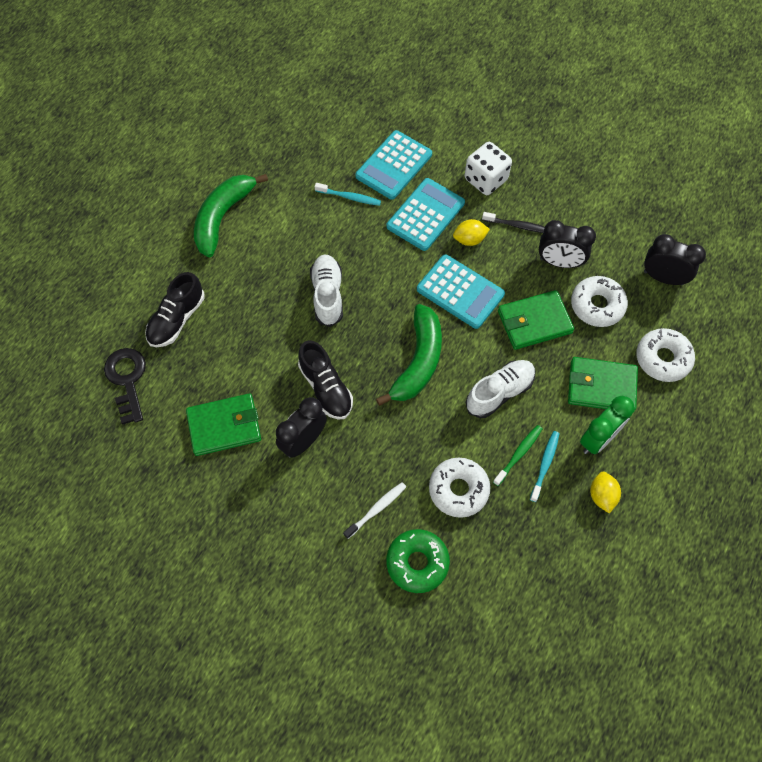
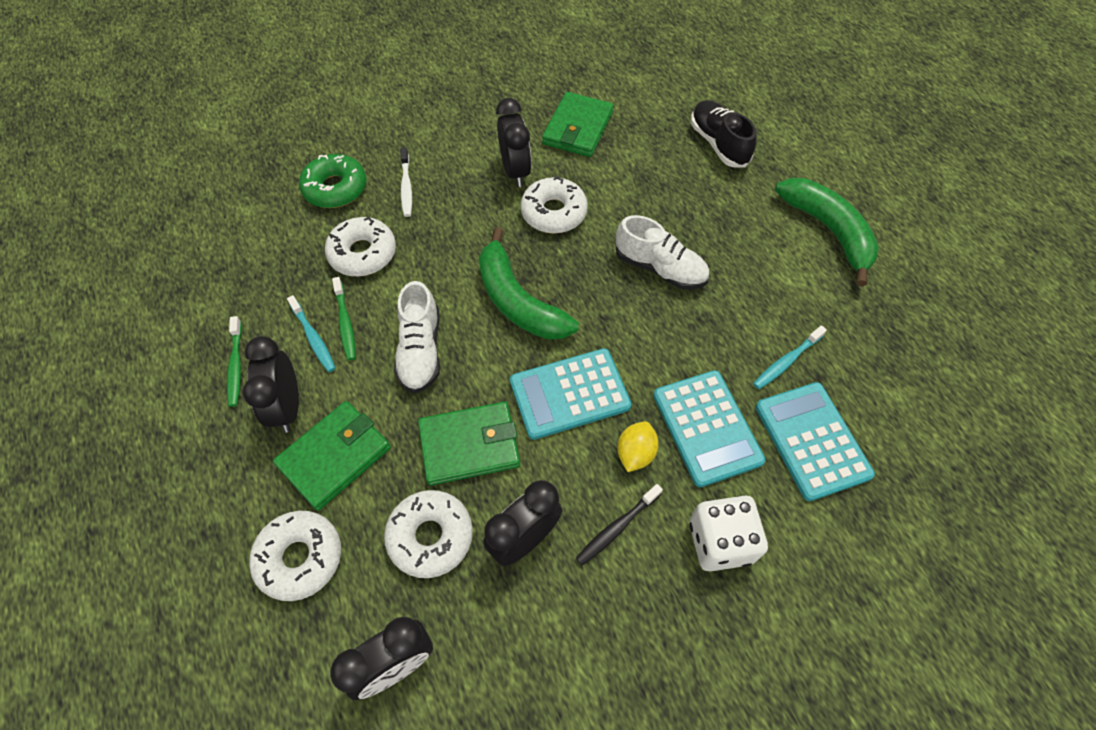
camera: 125 degrees right, 5 degrees down
(127, 380) = (677, 89): black key -> none
(326, 388) = (554, 212): black shoe -> white donut
(534, 322) = (469, 445): green wallet -> green wallet turned 60 degrees clockwise
(598, 439) = (287, 407): green clock -> black clock
(602, 496) = (236, 366): yellow lemon -> green toothbrush

